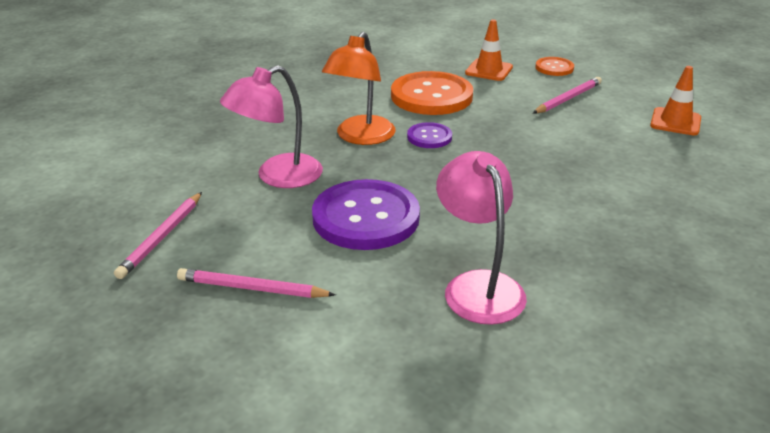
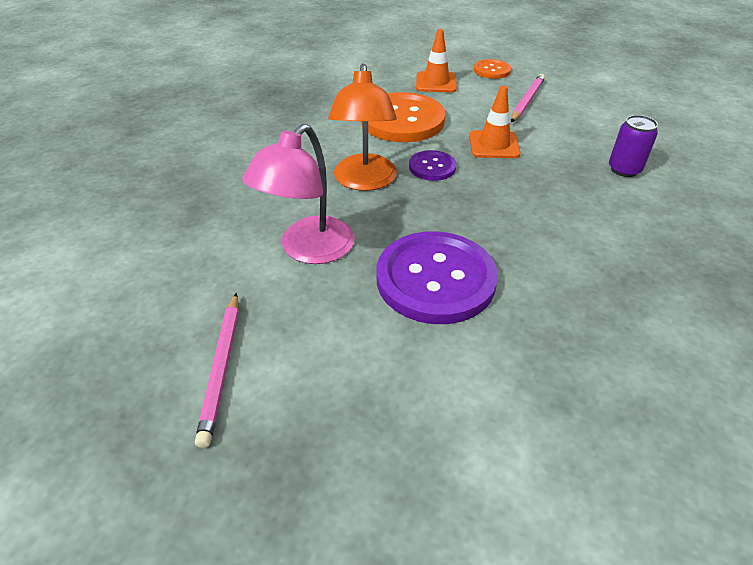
camera: 20 degrees left, 10 degrees up
(252, 288) = (374, 411): pink pencil -> none
(478, 286) = (602, 335): pink lamp -> none
(616, 171) = (624, 169): none -> purple can
(675, 122) = (632, 108): orange traffic cone -> orange traffic cone (494, 145)

